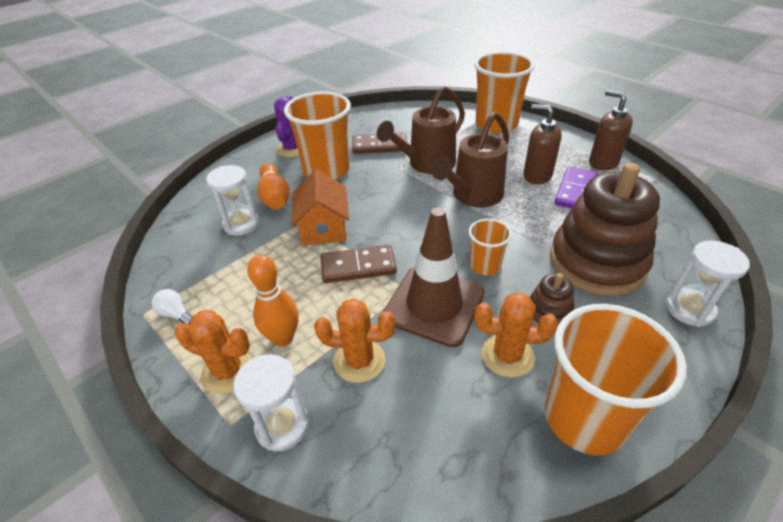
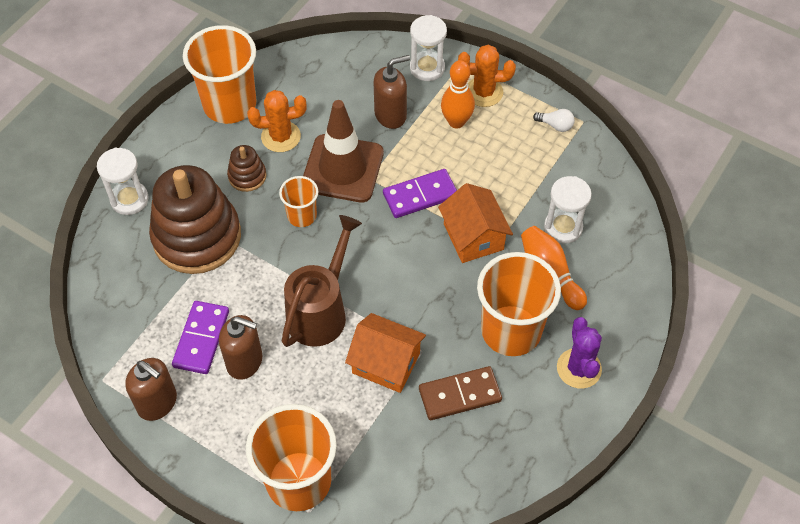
camera: 165 degrees right, 15 degrees up
(358, 266) = (420, 195): brown domino -> purple domino
(359, 361) = (390, 115): orange cactus -> brown soap dispenser
(426, 164) = (386, 363): brown watering can -> orange house

